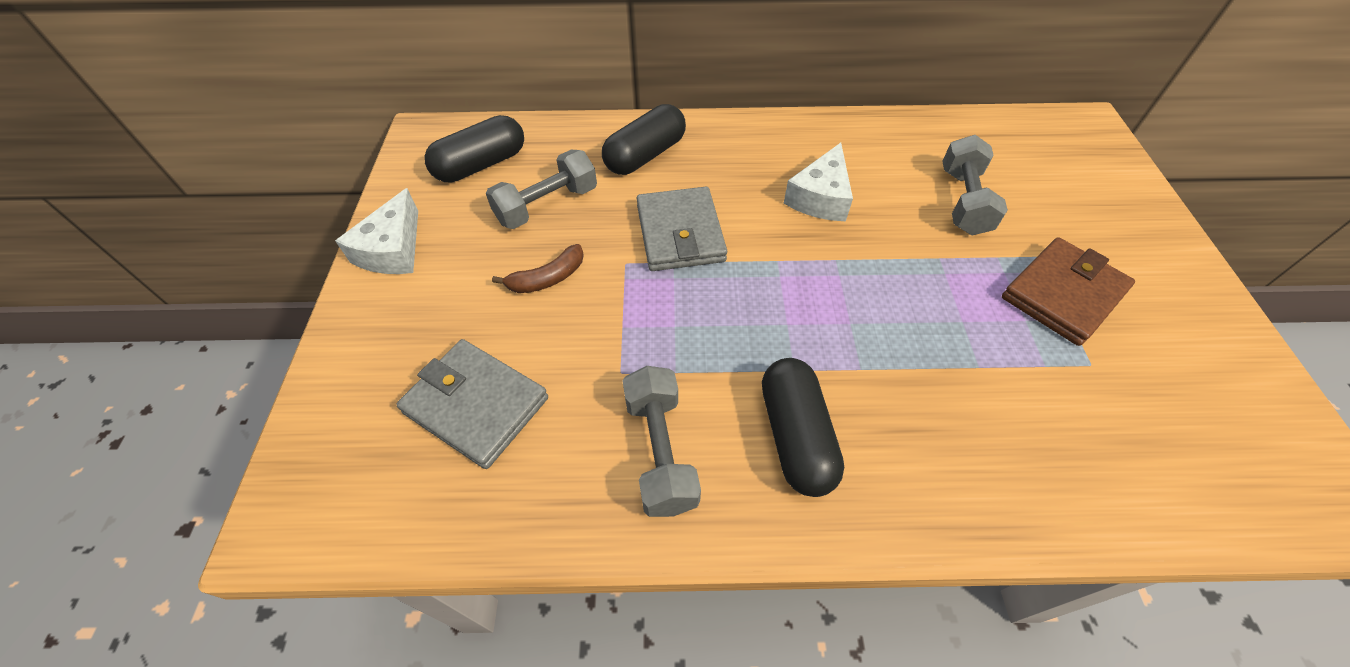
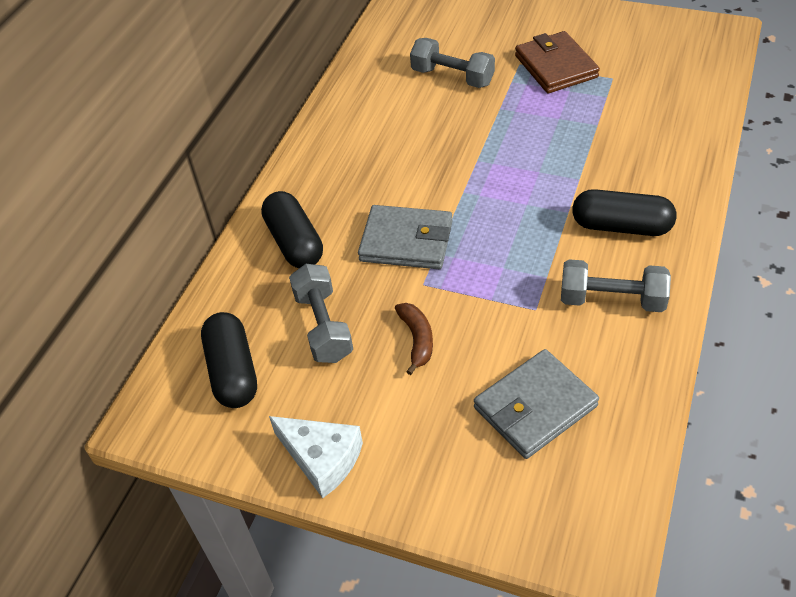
camera: 65 degrees left, 5 degrees down
(820, 197) = (409, 148): white cheese -> none

